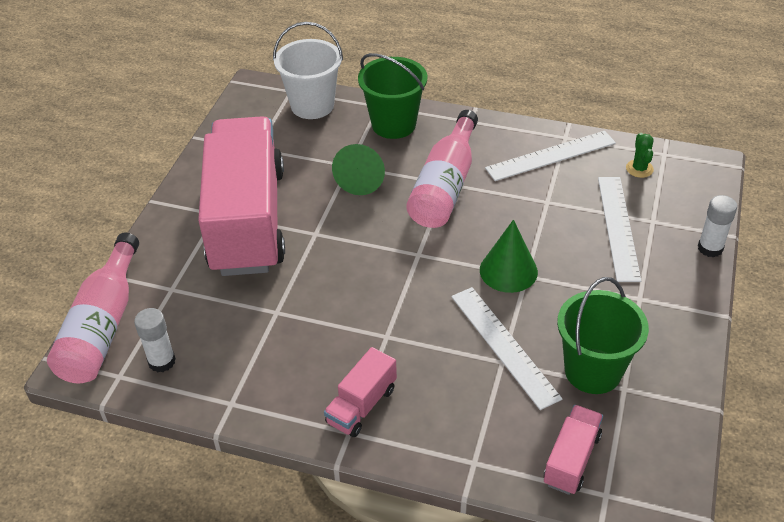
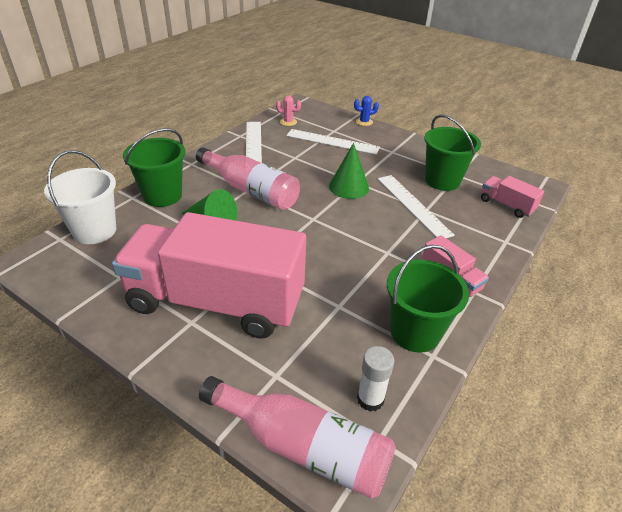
camera: 75 degrees left, 5 degrees down
(259, 383) = (415, 332): none -> green bucket
(504, 346) = (413, 205): white ruler -> white ruler turned 75 degrees clockwise
(639, 169) = (288, 122): green cactus -> pink cactus
(710, 248) = (364, 122): white glue stick -> blue cactus

